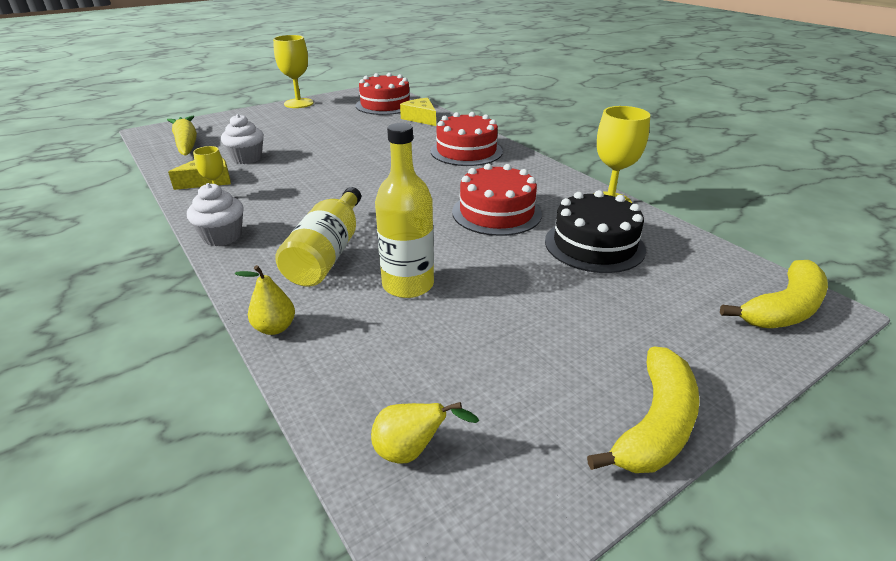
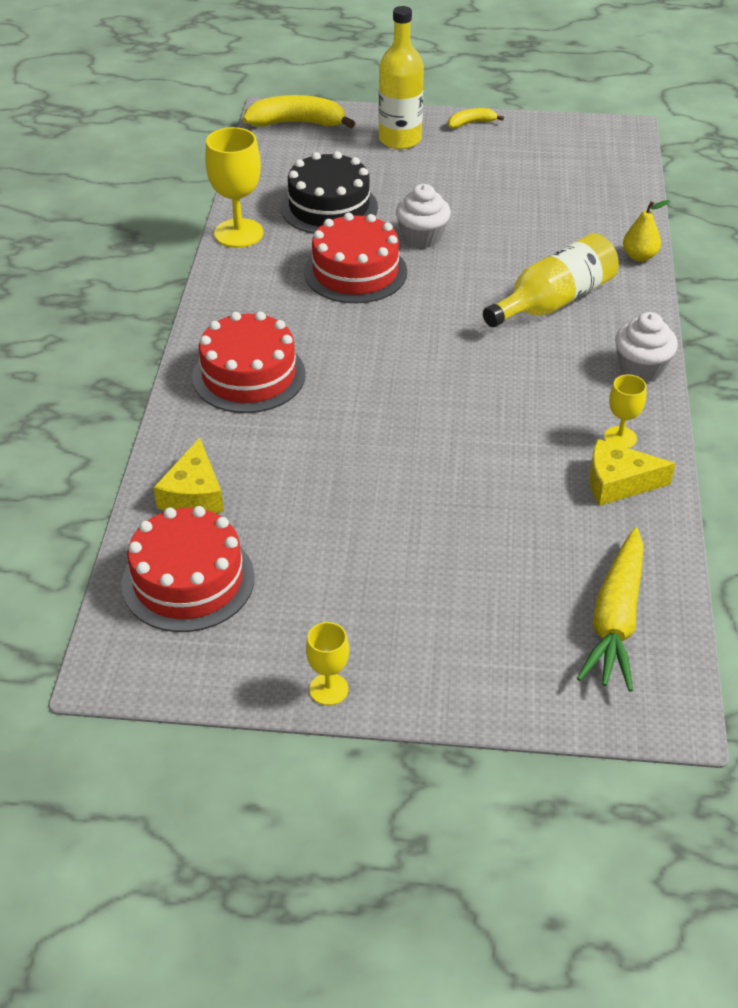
camera: 140 degrees left, 10 degrees up
(247, 158) = (542, 515): white cupcake -> white cupcake (422, 237)
(298, 103) = (328, 689): yellow goblet -> yellow goblet, size x0.56
(408, 285) = (515, 244): yellow bottle -> yellow bottle (400, 139)
(412, 451) = (604, 165): yellow pear -> none
(655, 424) = (471, 123): yellow banana -> yellow banana, size x0.52

